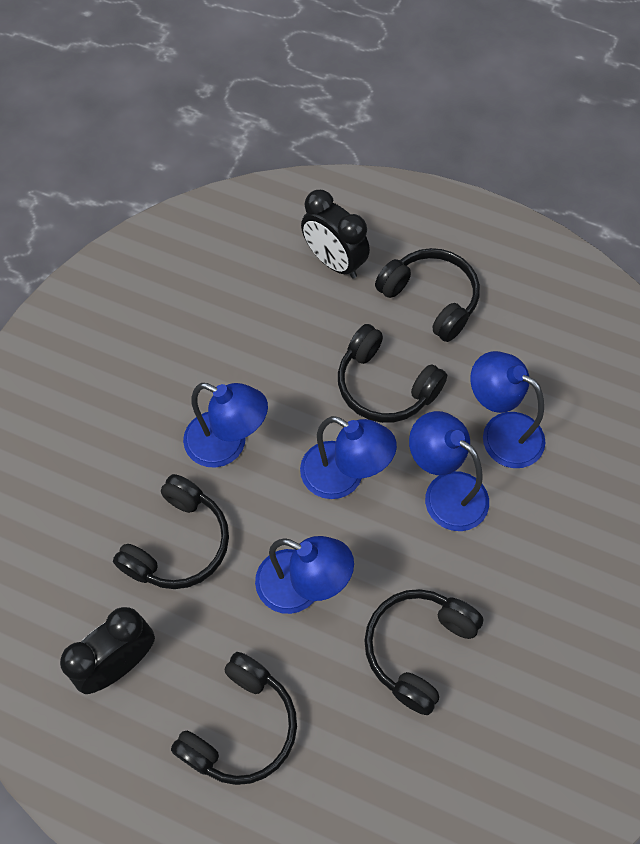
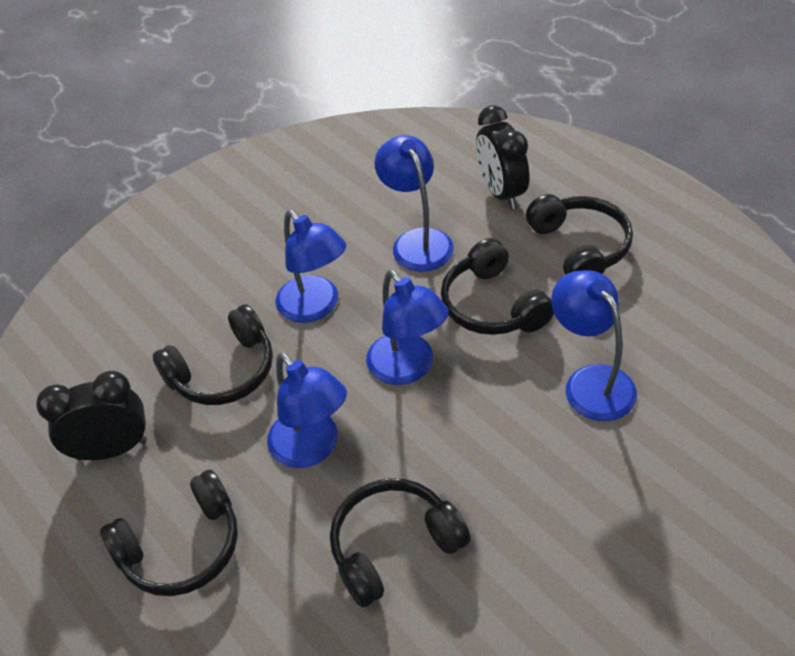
camera: 30 degrees right, 15 degrees down
(445, 492) = (502, 415): blue lamp -> blue lamp (417, 241)

